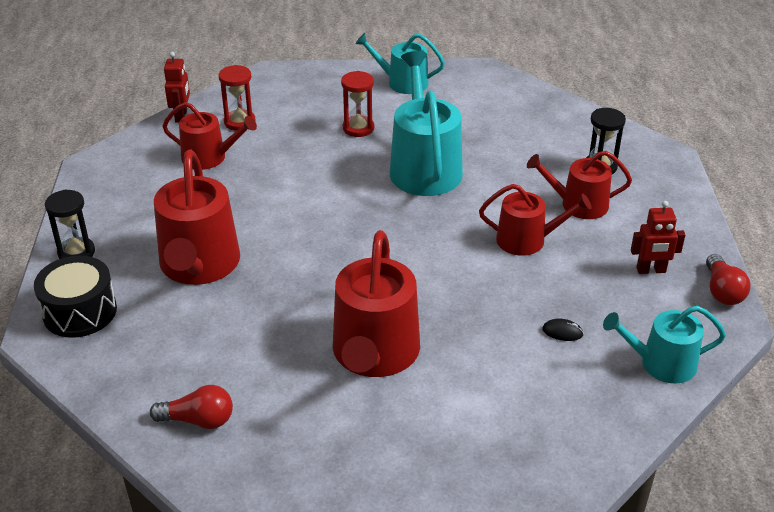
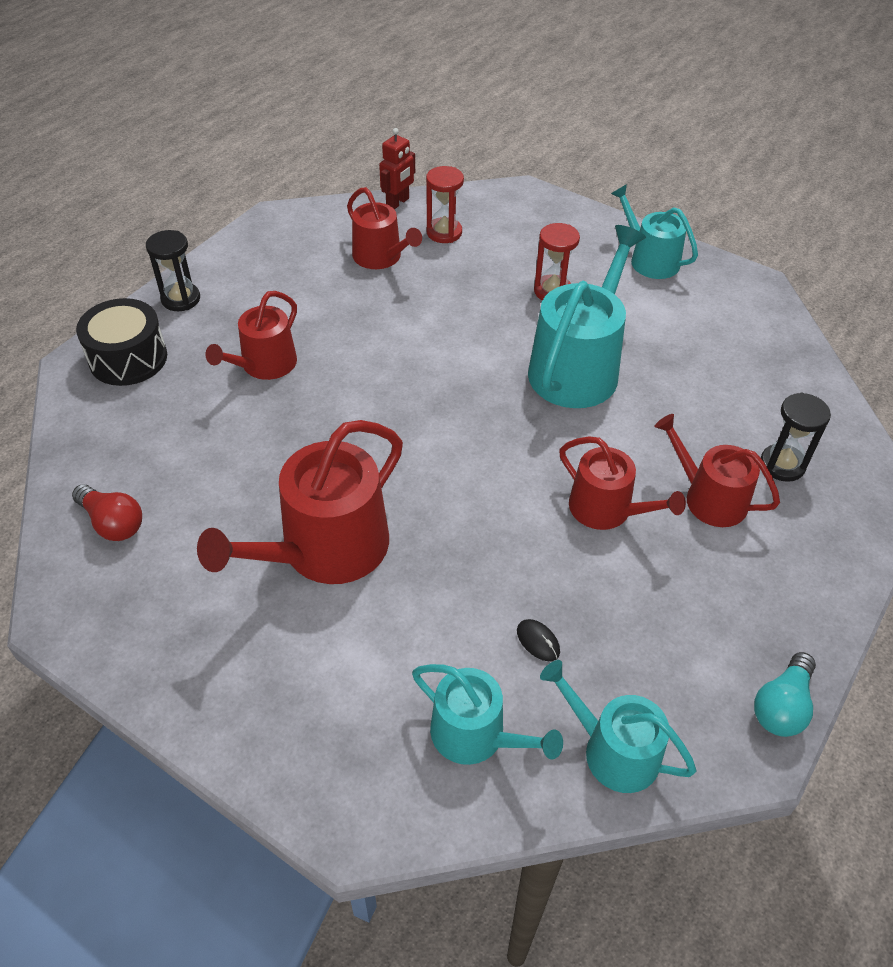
camera: 35 degrees right, 10 degrees up
(199, 265) = (264, 365): red watering can -> red watering can, size x0.61
(580, 400) = (476, 735): none -> turquoise watering can
(651, 270) = (716, 627): red robot -> none
(722, 291) = (781, 706): red light bulb -> turquoise light bulb

